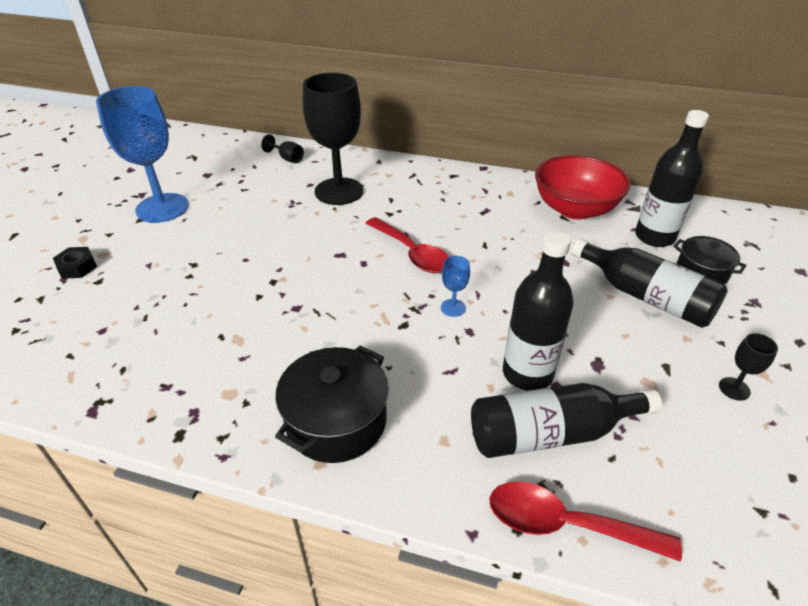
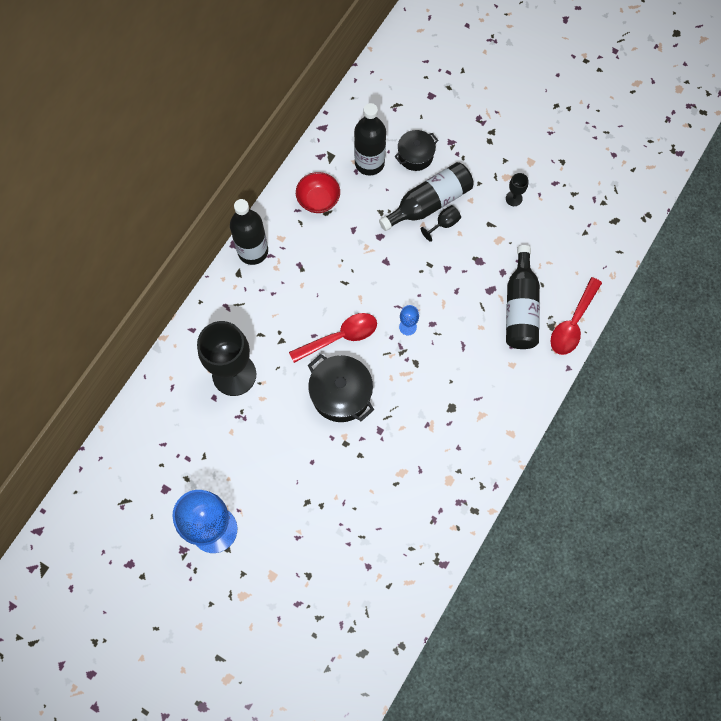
camera: 75 degrees left, 30 degrees up
(77, 267) = (285, 594): black nut -> none
(287, 158) = (159, 411): black goblet -> black goblet (444, 224)
(336, 421) = (485, 420): black pot -> black pot (341, 394)
(527, 373) = (476, 303): black bottle -> black bottle (253, 251)
(574, 209) = (318, 200): red bowl -> red bowl, size x0.60

